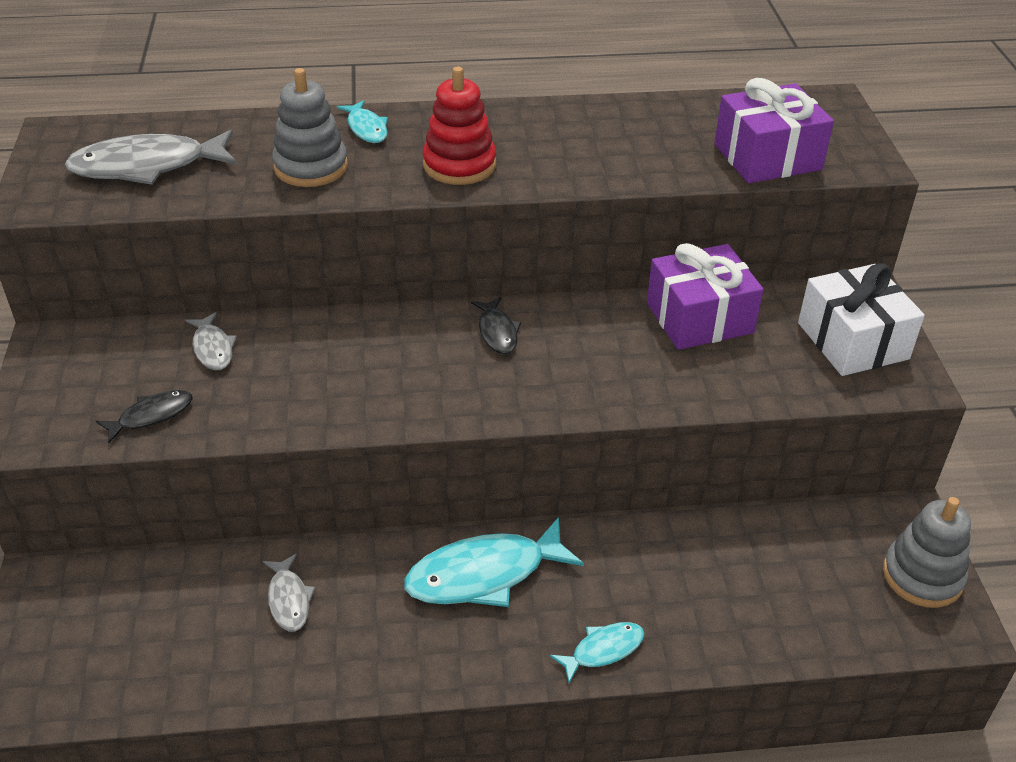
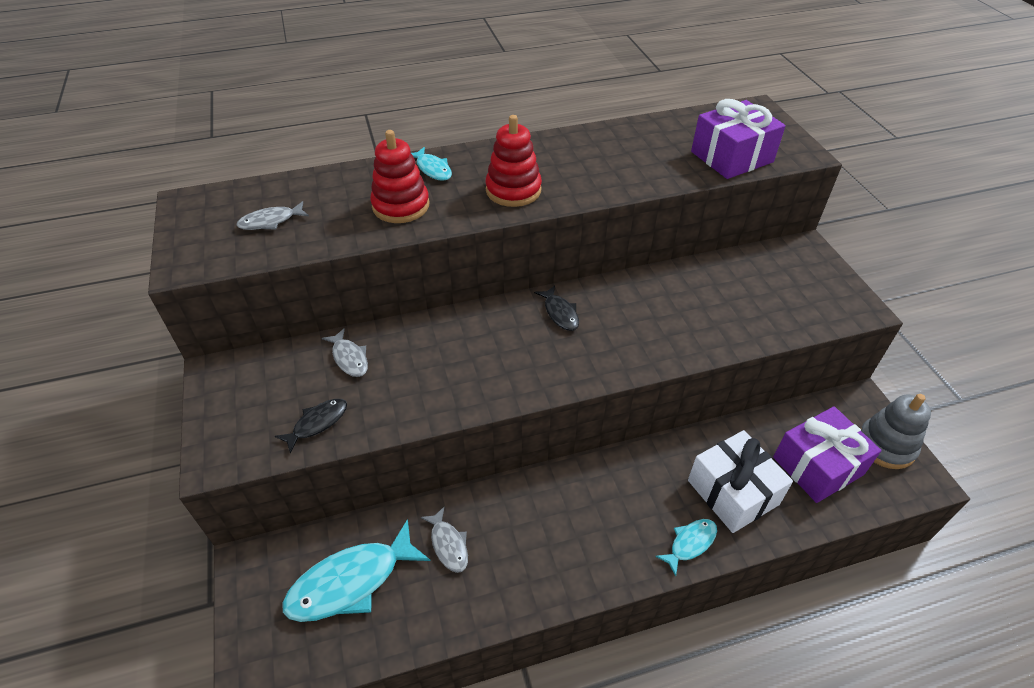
camera: 10 degrees left, 5 degrees up
(147, 166) = (270, 221): grey fish -> grey fish, size x0.52
(311, 167) = (401, 206): grey stacking toy -> red stacking toy
(484, 574) = (587, 498): turquoise fish -> turquoise fish (351, 582)
(699, 318) = (699, 281): purple gift -> purple gift (818, 466)
(852, 341) = (809, 284): white gift -> white gift (732, 492)

